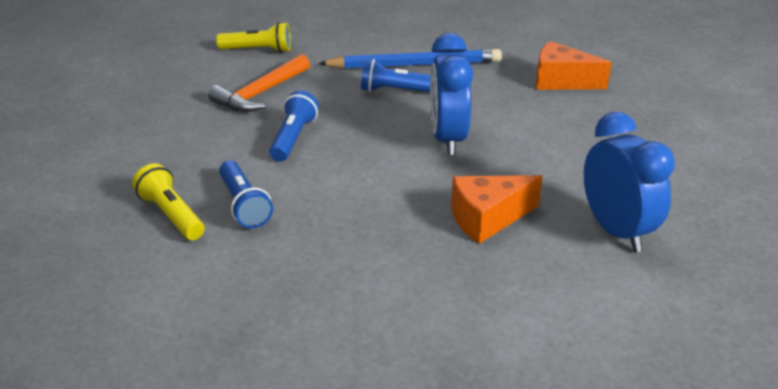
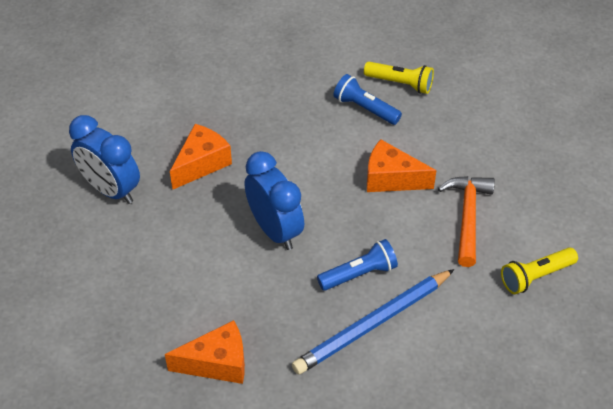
camera: 150 degrees right, 15 degrees up
(293, 138) = (391, 179): blue flashlight -> orange cheese

